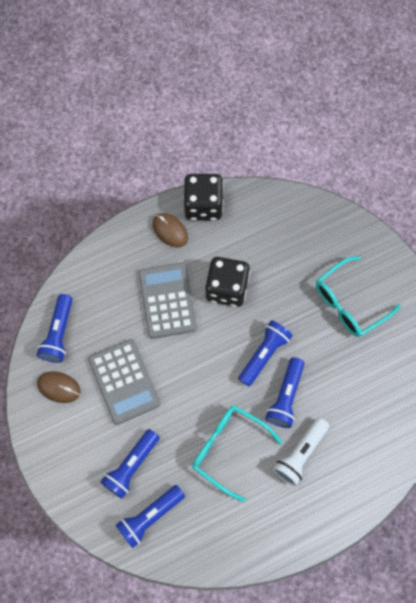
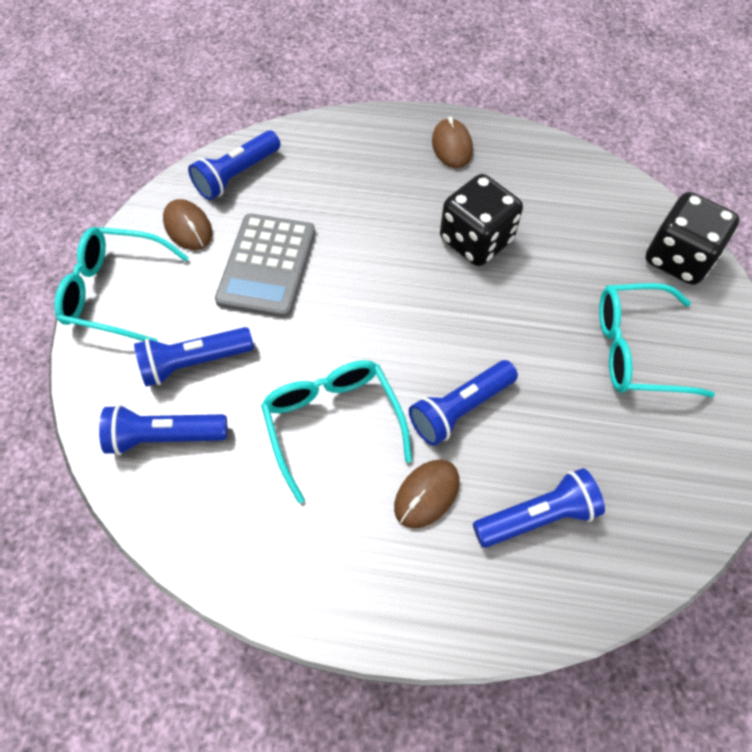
camera: 35 degrees right, 10 degrees down
(52, 455) = (116, 292): none -> turquoise glasses
(167, 300) = (390, 212): grey calculator -> none
(203, 205) = (513, 142): black dice -> black dice (678, 258)
(264, 354) = (468, 341): blue flashlight -> blue flashlight (537, 517)
(300, 453) = (426, 494): white flashlight -> brown mouse

